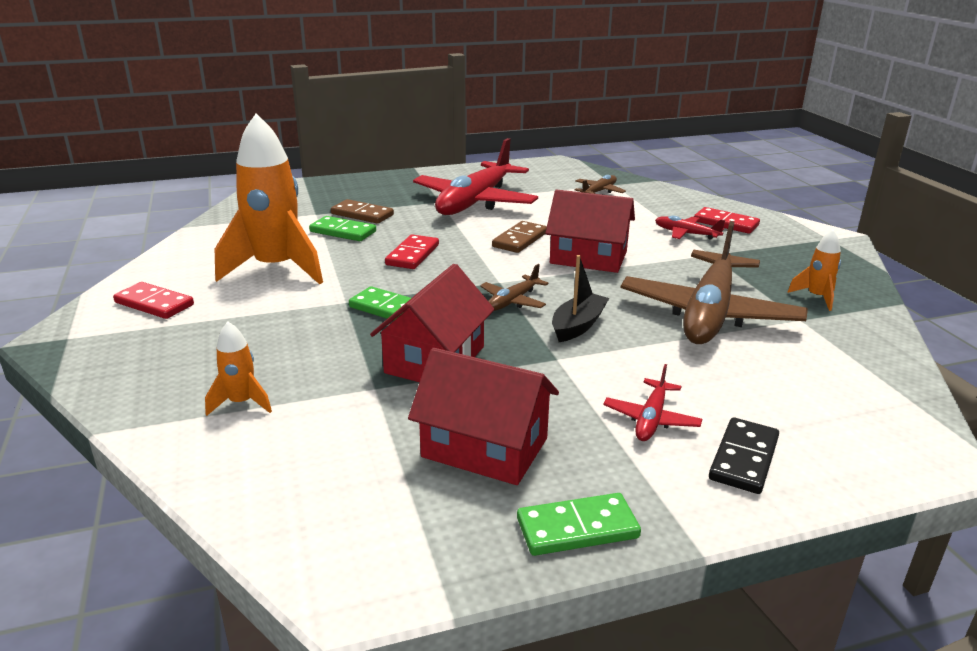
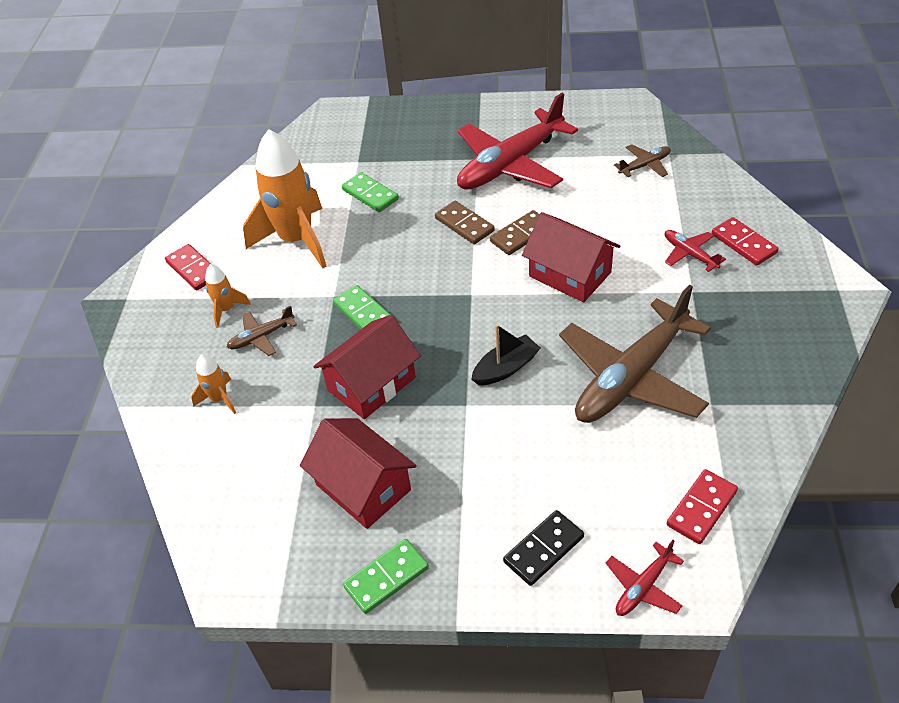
camera: 25 degrees right, 20 degrees up
(362, 214) = (397, 169): brown domino -> brown domino (464, 225)
(412, 255) = (415, 241): red domino -> red domino (701, 508)
(513, 301) = (468, 324): brown plane -> brown plane (261, 337)
(577, 528) = (386, 577): green domino -> green domino turned 45 degrees counterclockwise
(651, 419) = (500, 490): red plane -> red plane (643, 586)
(816, 297) = (751, 377): orange rocket -> orange rocket (226, 310)

